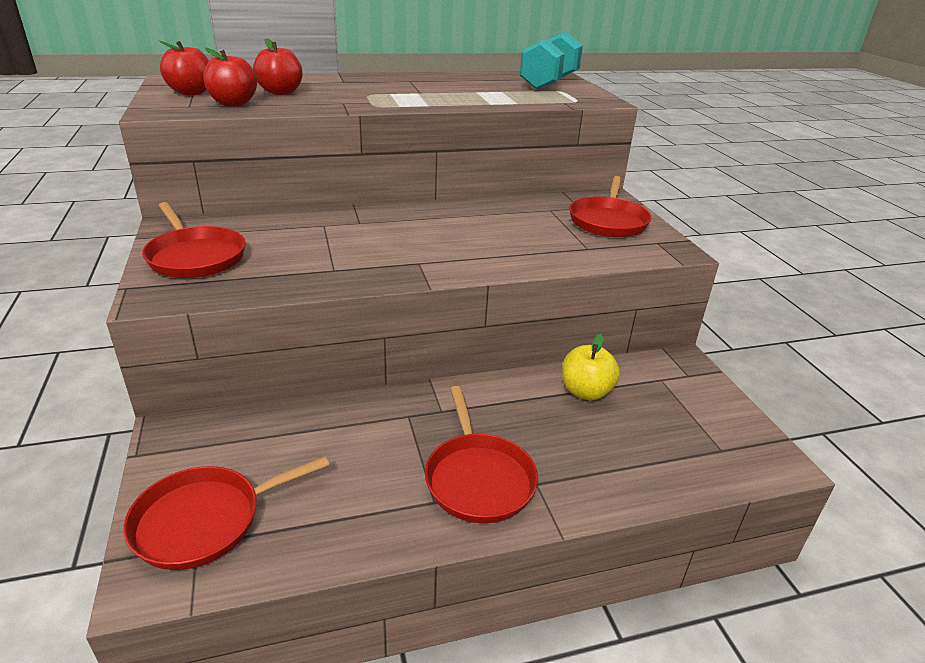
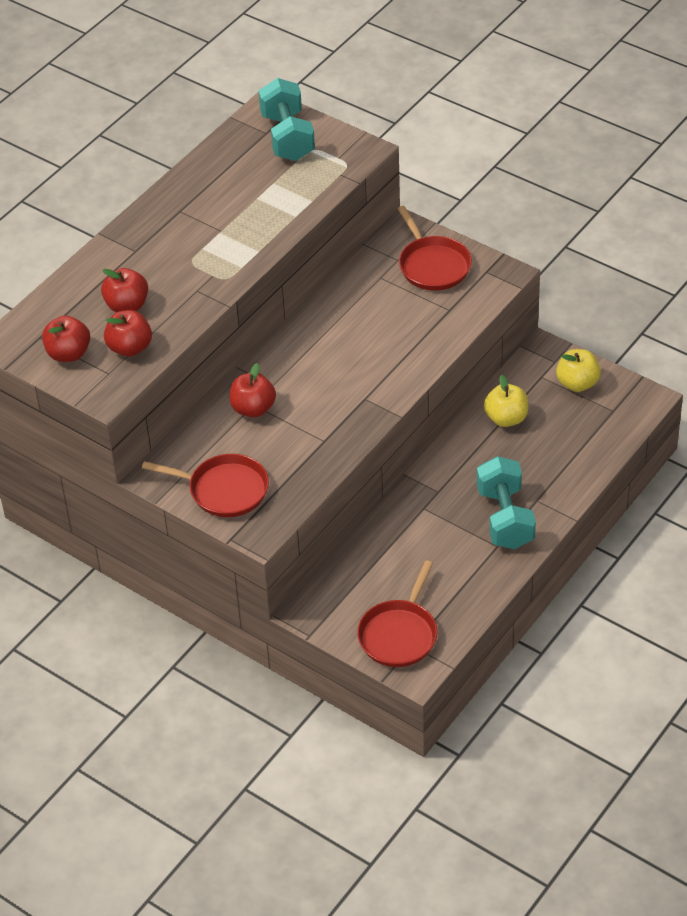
camera: 35 degrees left, 15 degrees up
(318, 227) = (253, 408): none -> red apple
(478, 478) = (505, 518): red pan -> turquoise dumbbell
(698, 404) = (577, 383): none -> yellow apple

